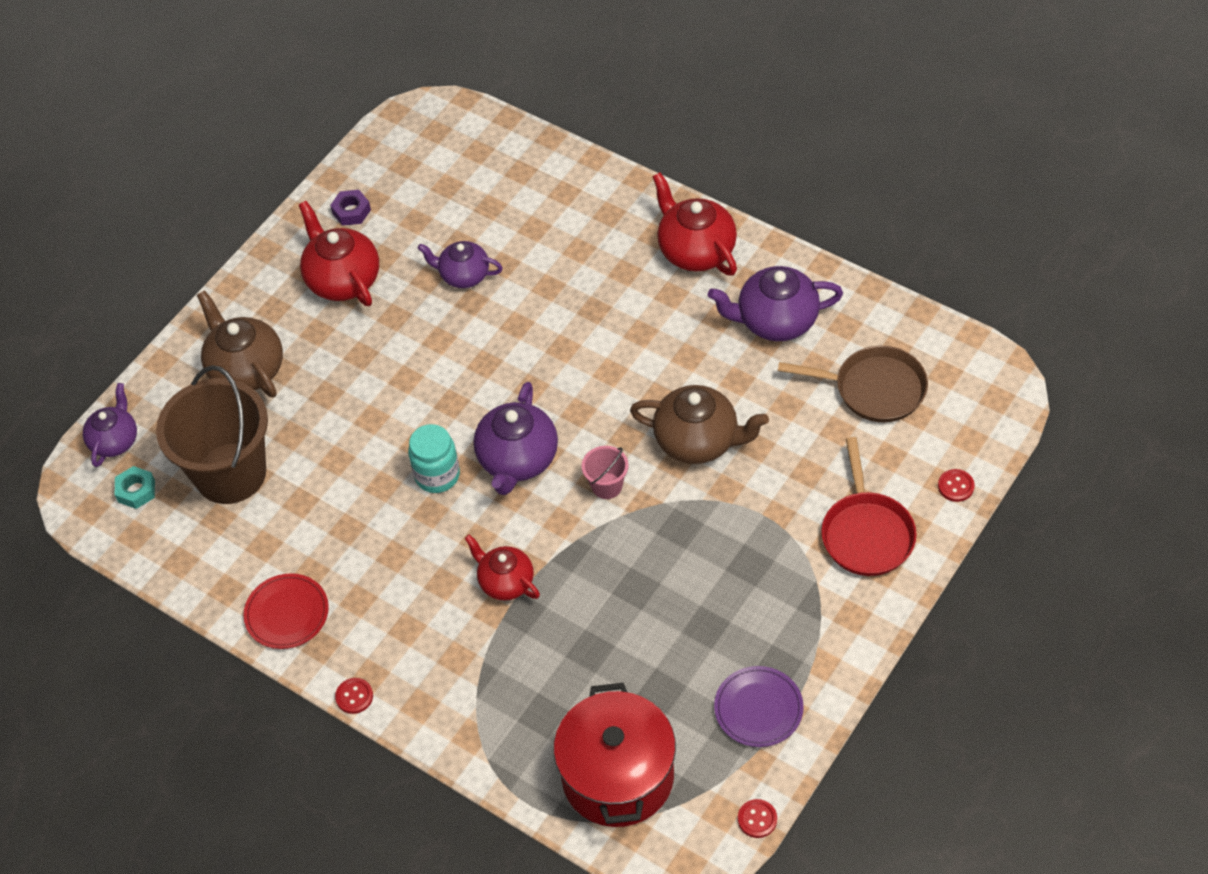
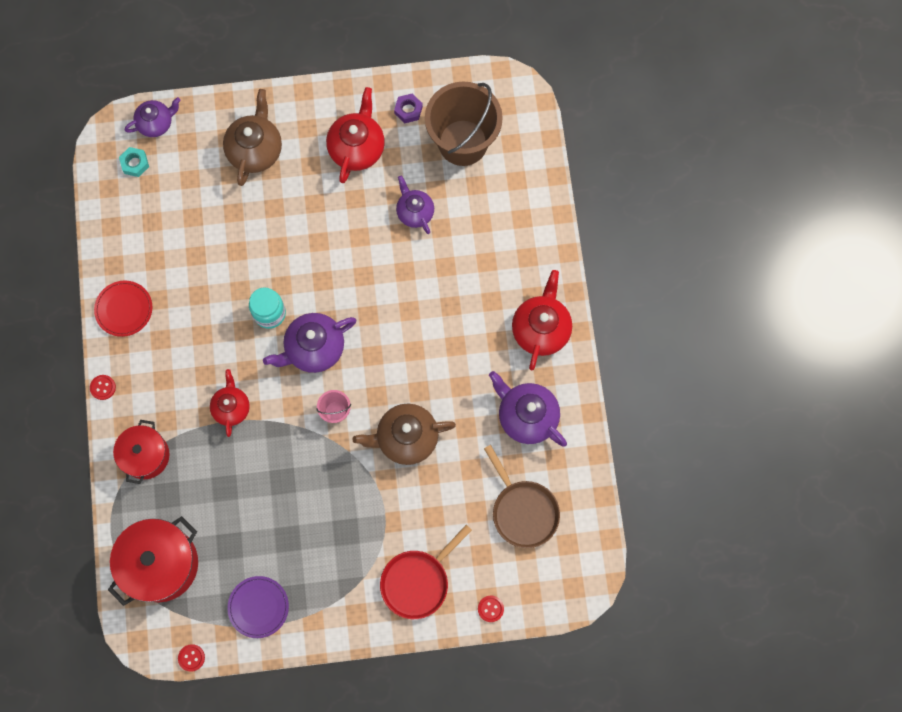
camera: 45 degrees right, 20 degrees up
(230, 473) = (184, 202): brown bucket -> brown bucket (463, 142)
(476, 706) = (146, 455): none -> red pot
(698, 441) = (406, 438): brown teapot -> brown teapot turned 105 degrees clockwise

